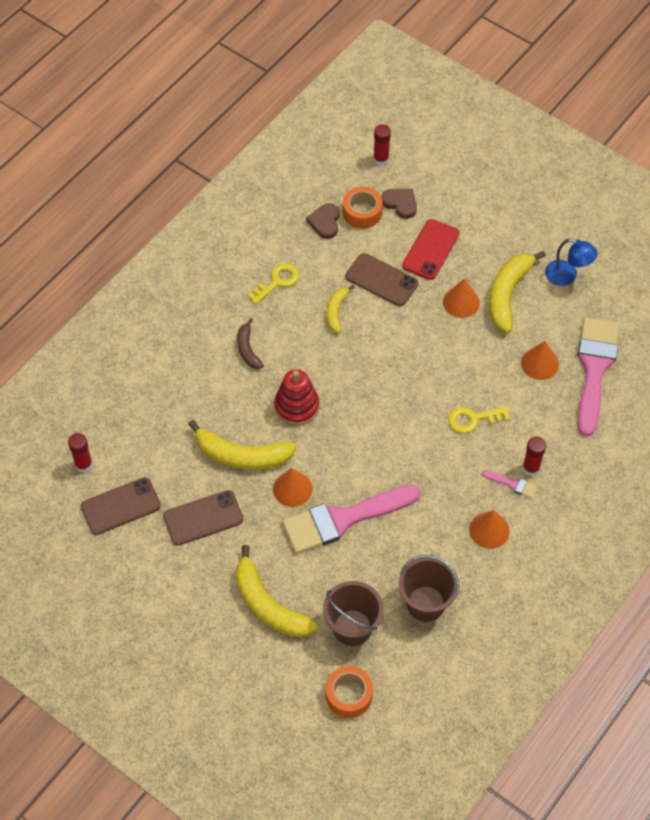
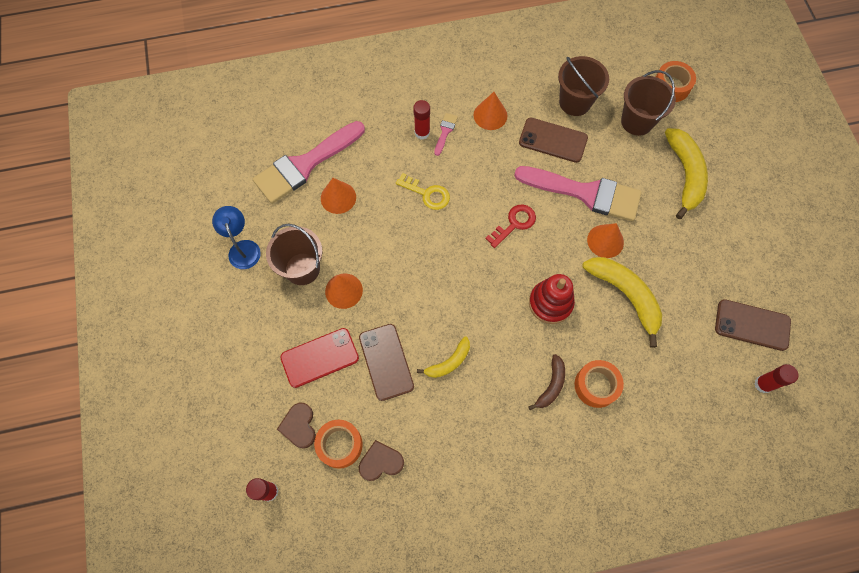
camera: 140 degrees left, 10 degrees up
(203, 518) = (690, 268): brown phone -> brown phone (553, 140)
(214, 372) = (596, 385): none -> orange tape
(277, 281) = (474, 433): yellow key -> none
(325, 222) = (380, 462): brown heart -> brown heart turned 150 degrees counterclockwise
(379, 448) = (514, 223): none -> red key
(508, 294) = (302, 269): yellow banana -> brown bucket
(512, 484) = (445, 132): pink brush -> pink brush turned 45 degrees clockwise

